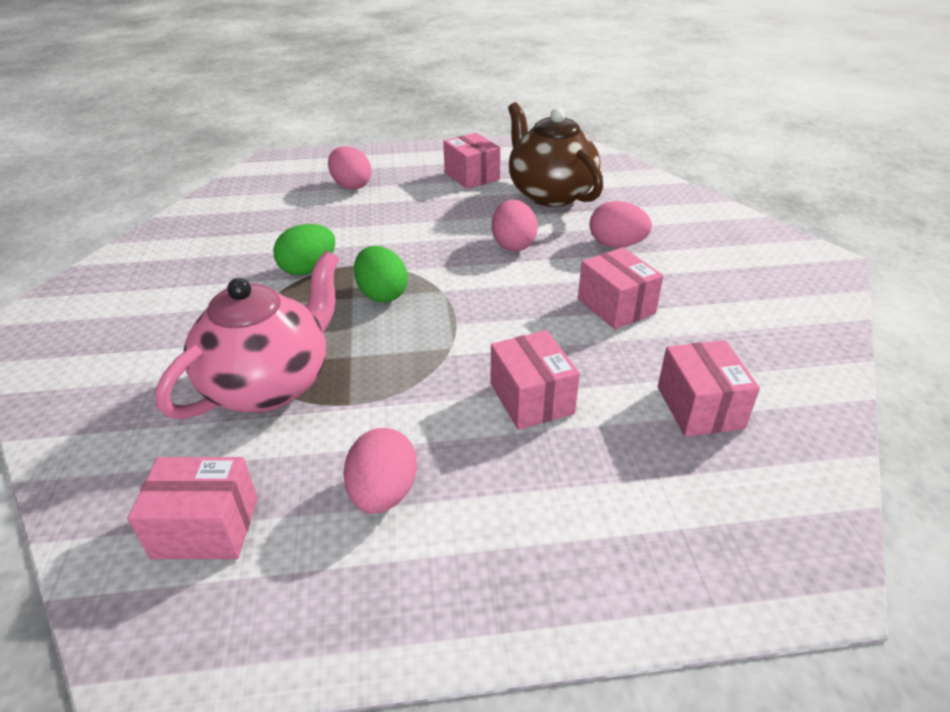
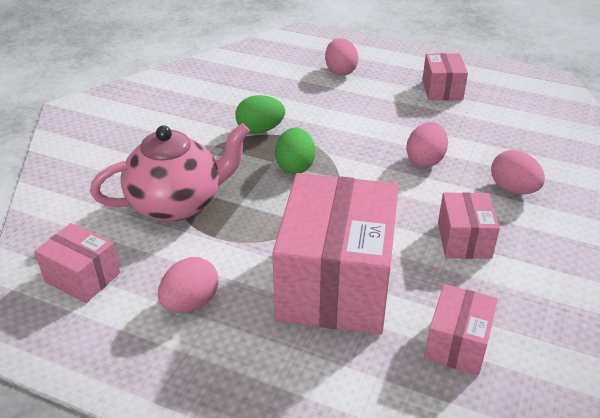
camera: 30 degrees right, 0 degrees up
(531, 398) = (336, 283): pink box -> pink box, size x2.08
(550, 194) = (495, 126): brown teapot -> none

